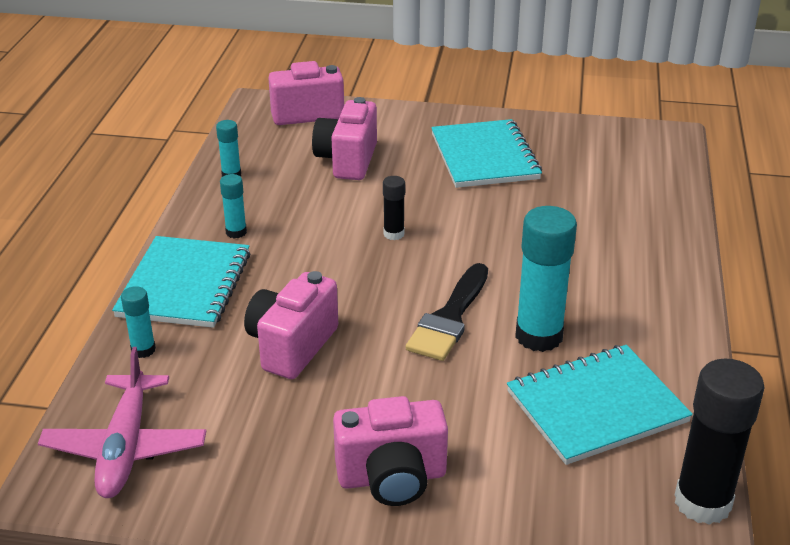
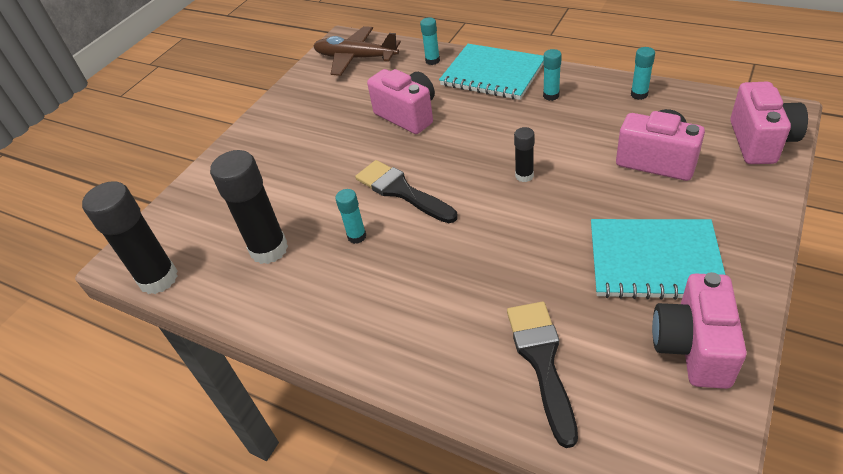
camera: 115 degrees right, 10 degrees up
(125, 447) = (355, 58): pink plane -> brown plane
(392, 478) = (274, 145): pink camera -> pink camera (692, 347)
(539, 336) = (357, 236): turquoise glue stick -> turquoise glue stick, size x0.50
(596, 407) = (269, 249): turquoise notebook -> black glue stick
(621, 199) = (542, 361): none -> black brush

